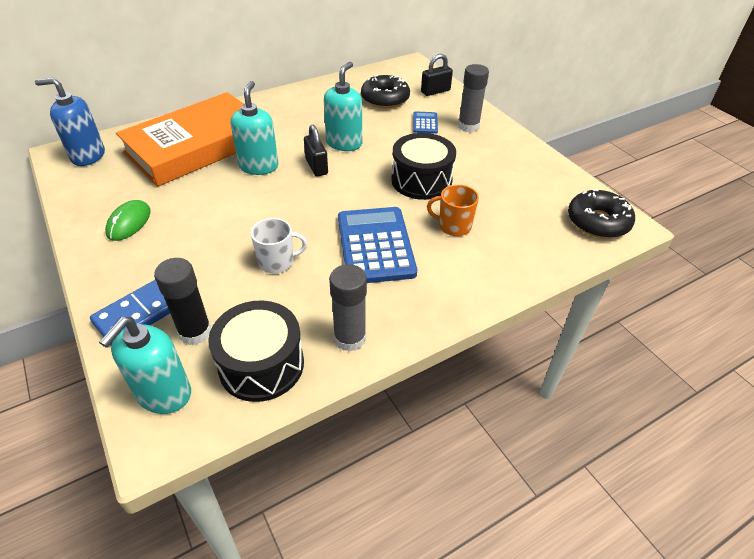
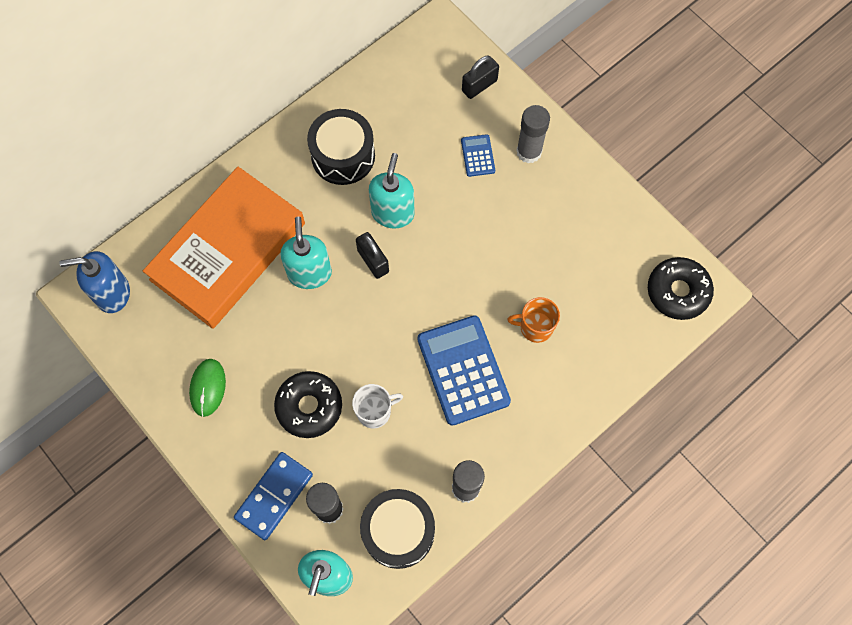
camera: 10 degrees left, 25 degrees up
(385, 99) = (421, 114): black donut -> black donut (309, 407)
(421, 180) = (491, 262): black drum -> black drum (343, 156)

